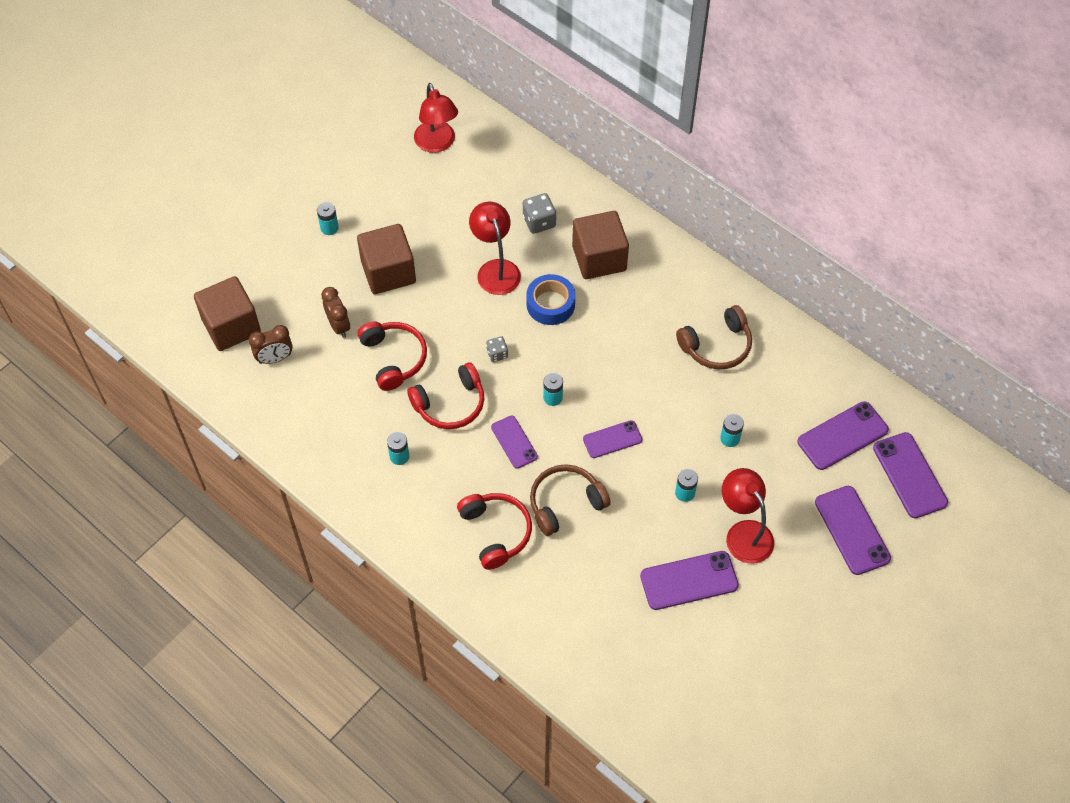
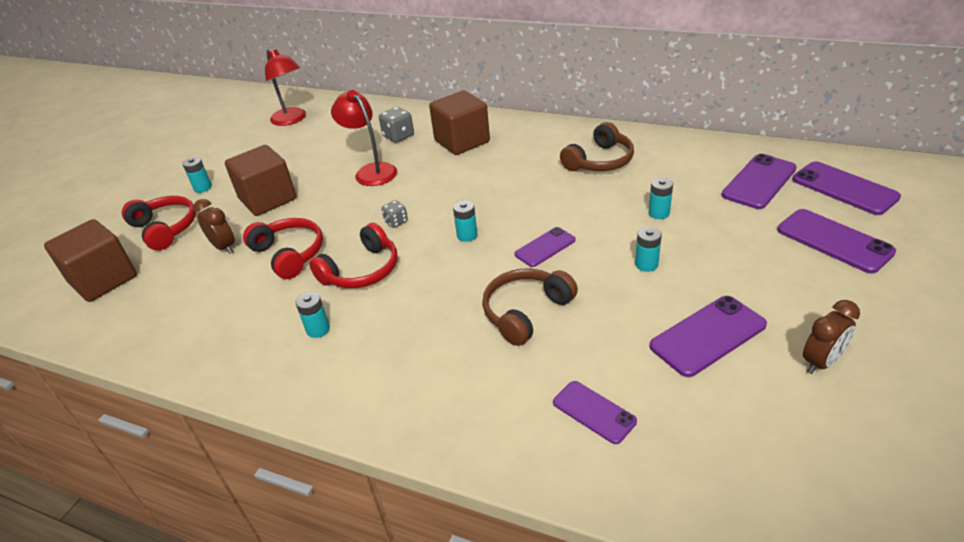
camera: 15 degrees left, 20 degrees down
(275, 358) = (155, 290): brown clock -> brown clock (821, 362)
(496, 532) = (459, 363): red headphones -> red headphones (165, 228)
(514, 442) = (443, 279): purple phone -> purple phone (594, 412)
(550, 304) = (432, 177): blue tape -> none
(744, 533) = (731, 276): red lamp -> none

